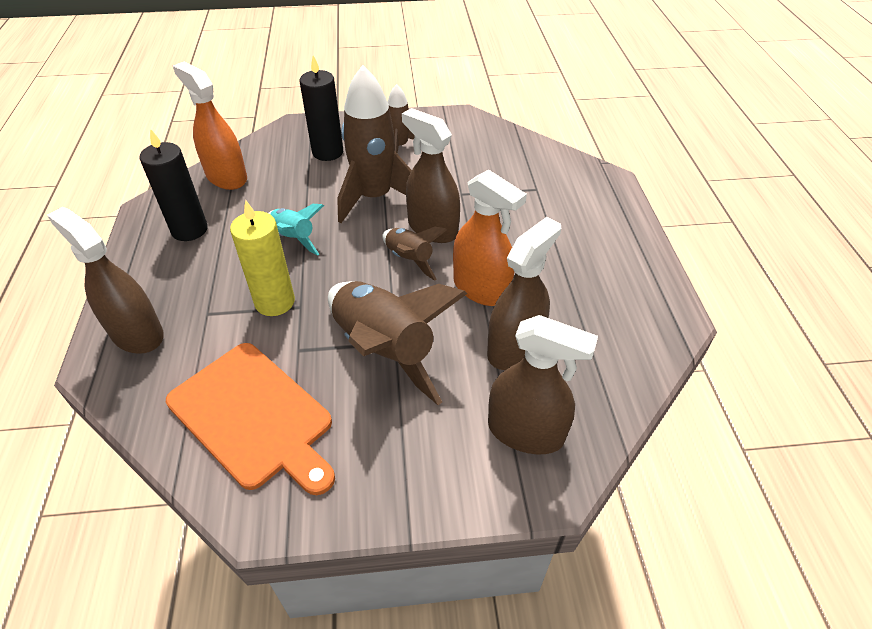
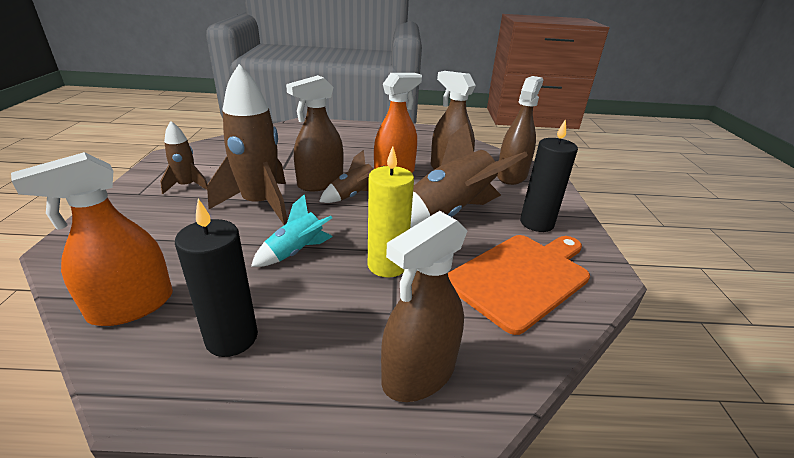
camera: 85 degrees left, 15 degrees down
(327, 152) = (155, 226): black candle -> black candle (536, 223)

